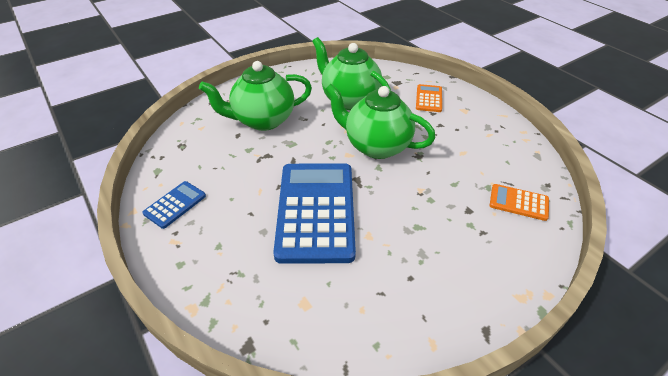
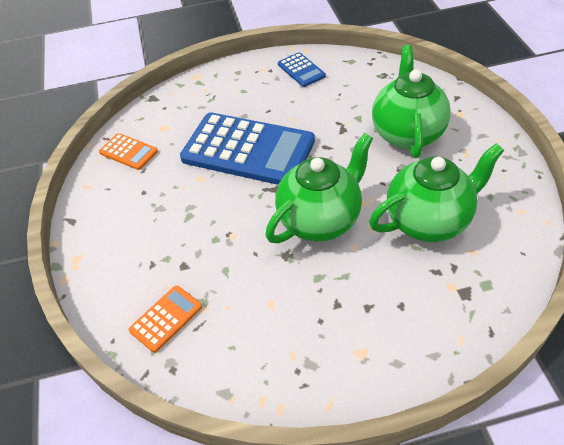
camera: 115 degrees right, 5 degrees up
(429, 98) = (406, 317): orange calculator -> orange calculator (128, 152)

